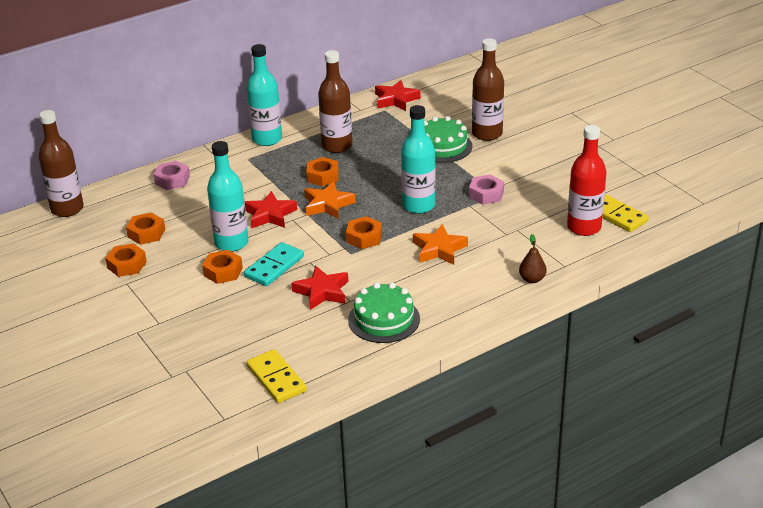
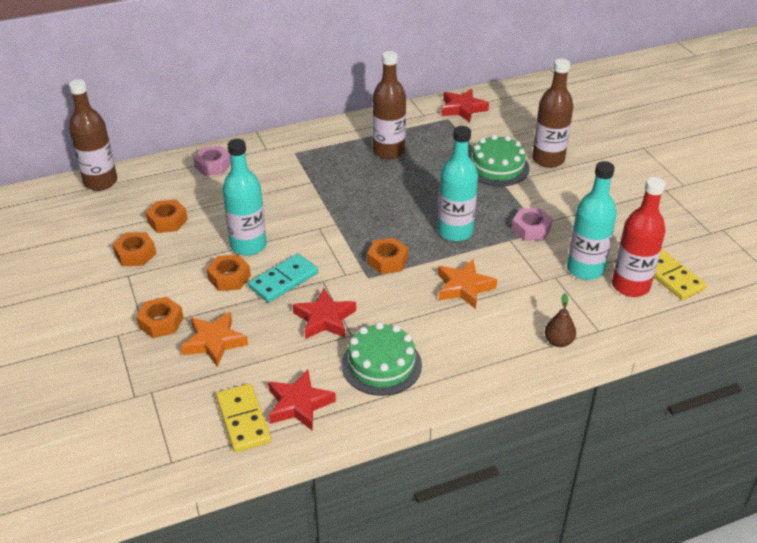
camera: 10 degrees right, 5 degrees up
(267, 139) = (320, 134): turquoise bottle -> turquoise bottle (585, 269)
(270, 215) = (297, 219): red star -> red star (299, 404)
(322, 176) = (364, 183): orange nut -> orange nut (161, 322)
(328, 204) = (360, 216): orange star -> orange star (214, 342)

